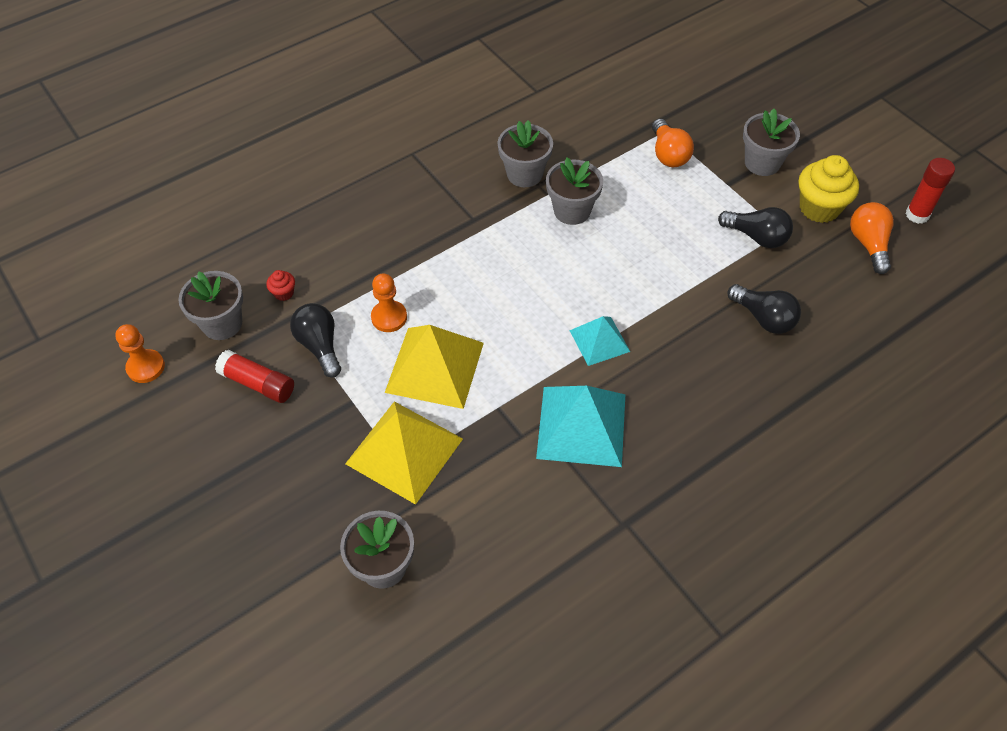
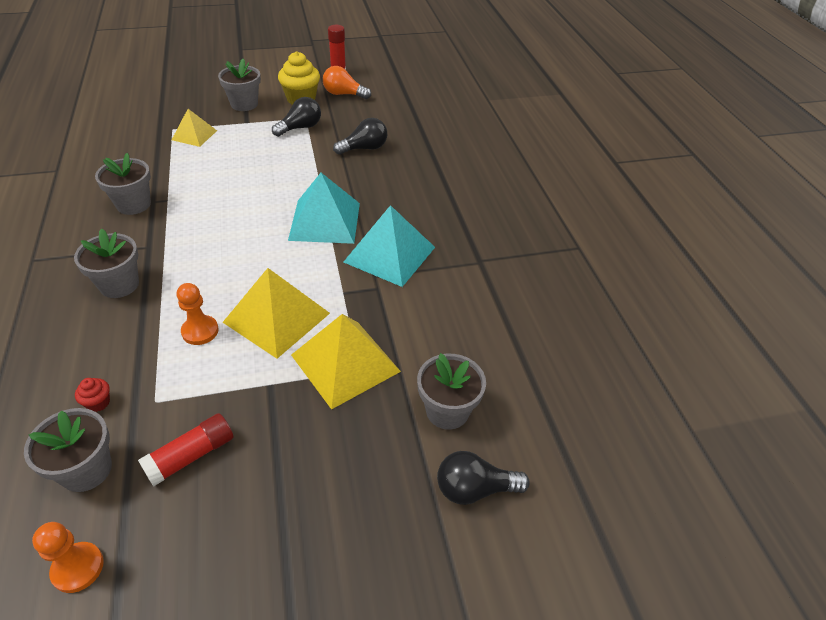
camera: 70 degrees left, 10 degrees down
(320, 346) = (188, 391): black light bulb -> black light bulb (474, 489)
(572, 211) = (196, 194): grey flower pot -> grey flower pot (119, 285)
(599, 341) = (325, 221): turquoise pyramid -> turquoise pyramid, size x1.71
(668, 154) = (194, 135): orange light bulb -> yellow pyramid

